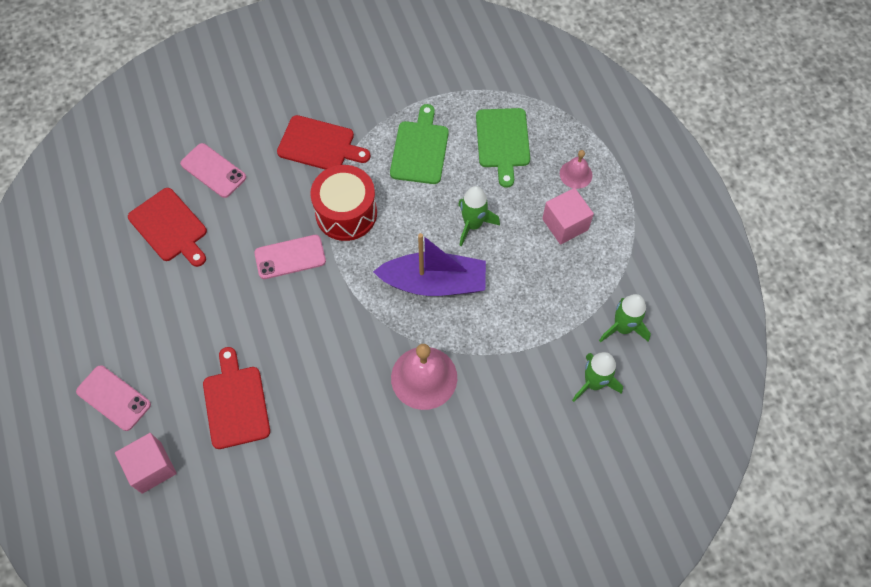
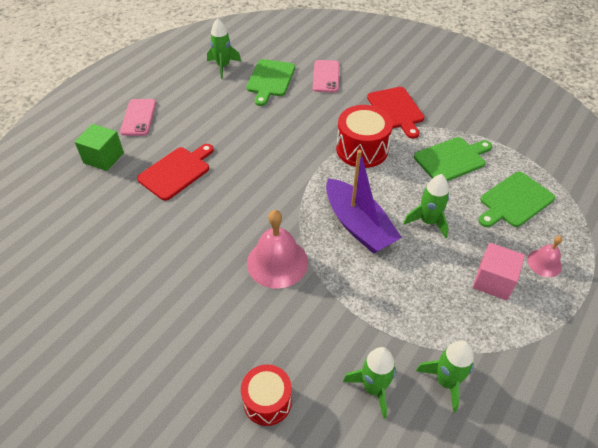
camera: 55 degrees right, 15 degrees down
(101, 260) = (223, 66): none -> green rocket
(151, 467) = (103, 158): pink cube -> green cube
(170, 227) = (270, 80): red cutting board -> green cutting board
(290, 257) = (302, 140): pink phone -> none
(552, 469) = (267, 401): none -> red drum

